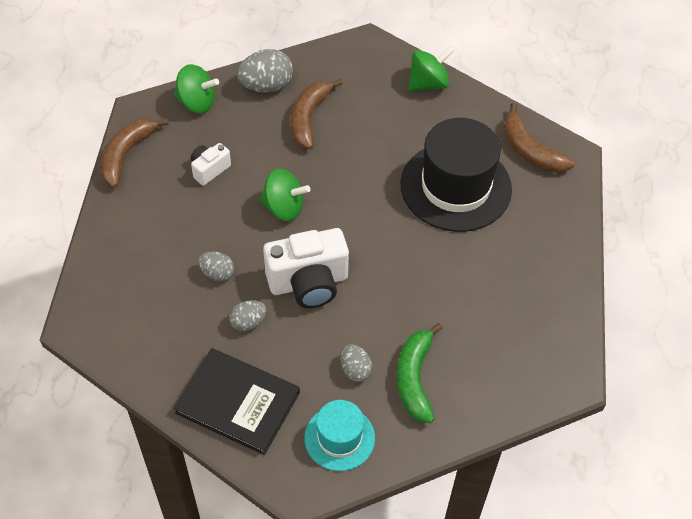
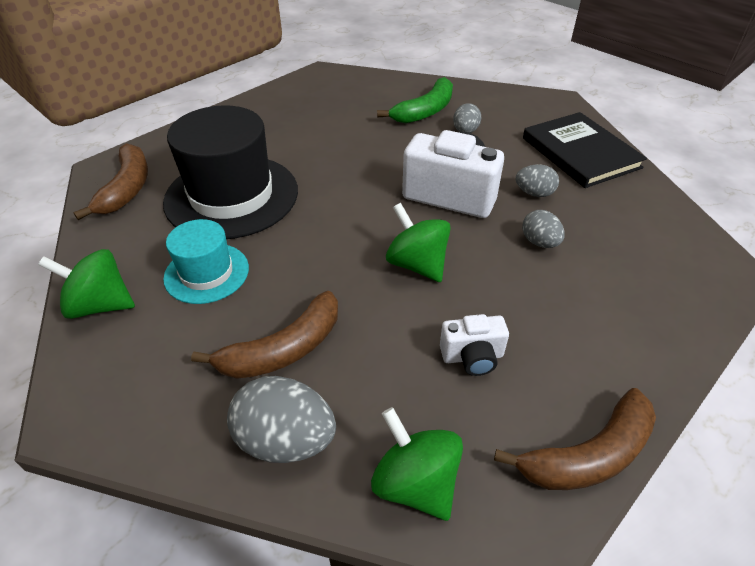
camera: 140 degrees left, 10 degrees down
(339, 438) = (511, 108): turquoise hat -> turquoise hat (206, 273)

